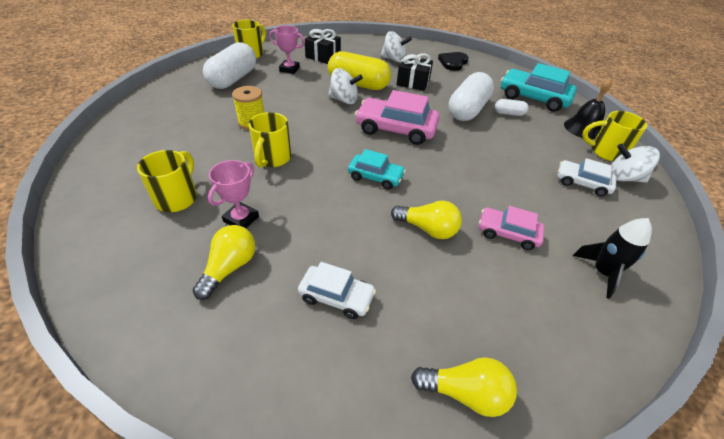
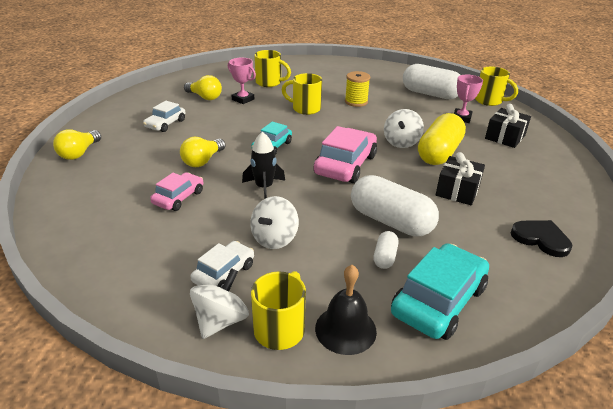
camera: 100 degrees right, 10 degrees down
(394, 59) = (522, 185): white spinning top -> white spinning top (274, 238)
(602, 273) = (109, 237): black rocket -> black rocket (264, 188)

